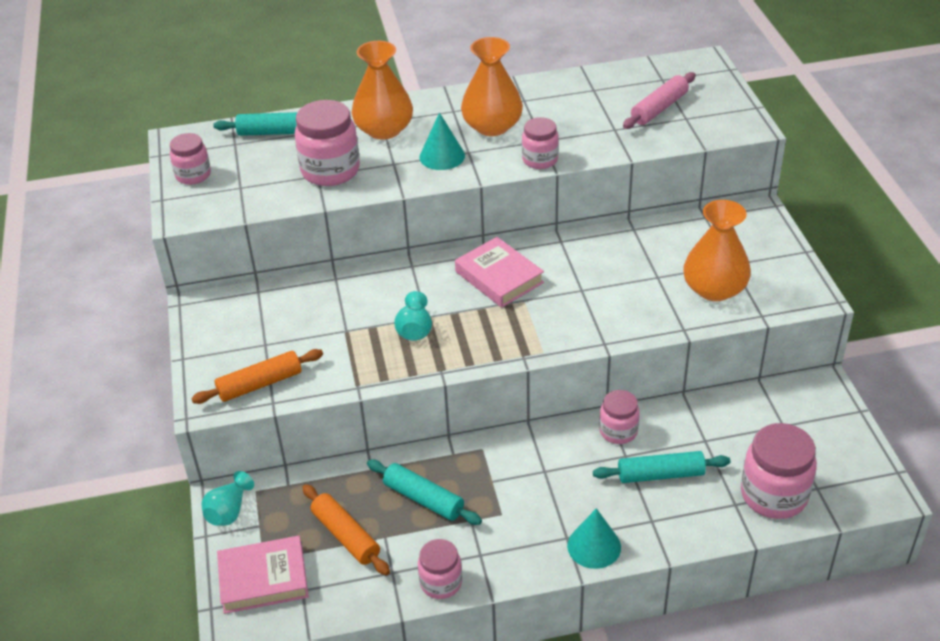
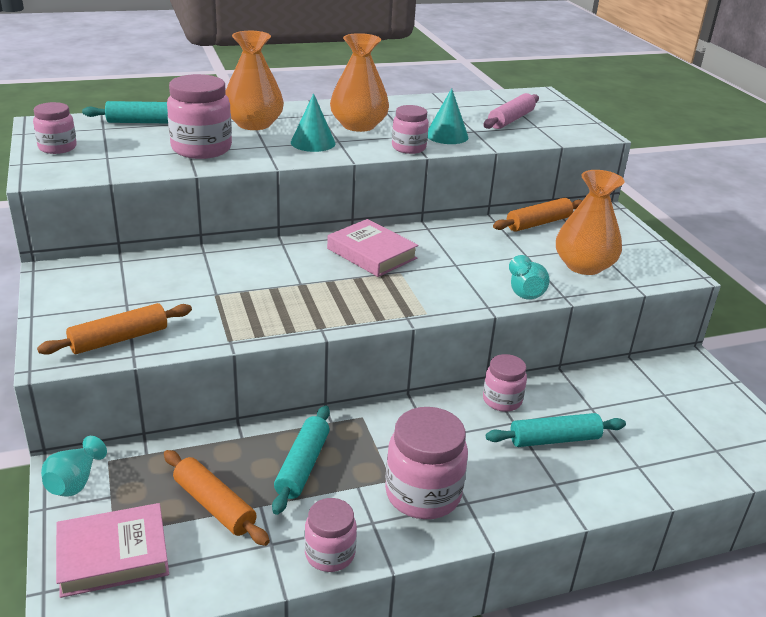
camera: 10 degrees left, 10 degrees down
(415, 329) = (289, 293): turquoise vase -> turquoise vase (525, 291)
(423, 499) = (302, 466): turquoise rolling pin -> turquoise rolling pin turned 75 degrees clockwise
(594, 546) = (499, 510): turquoise cone -> turquoise cone (446, 136)
(680, 231) = (538, 223): none -> orange rolling pin
(774, 495) = (675, 457): pink jar -> pink jar (423, 494)

